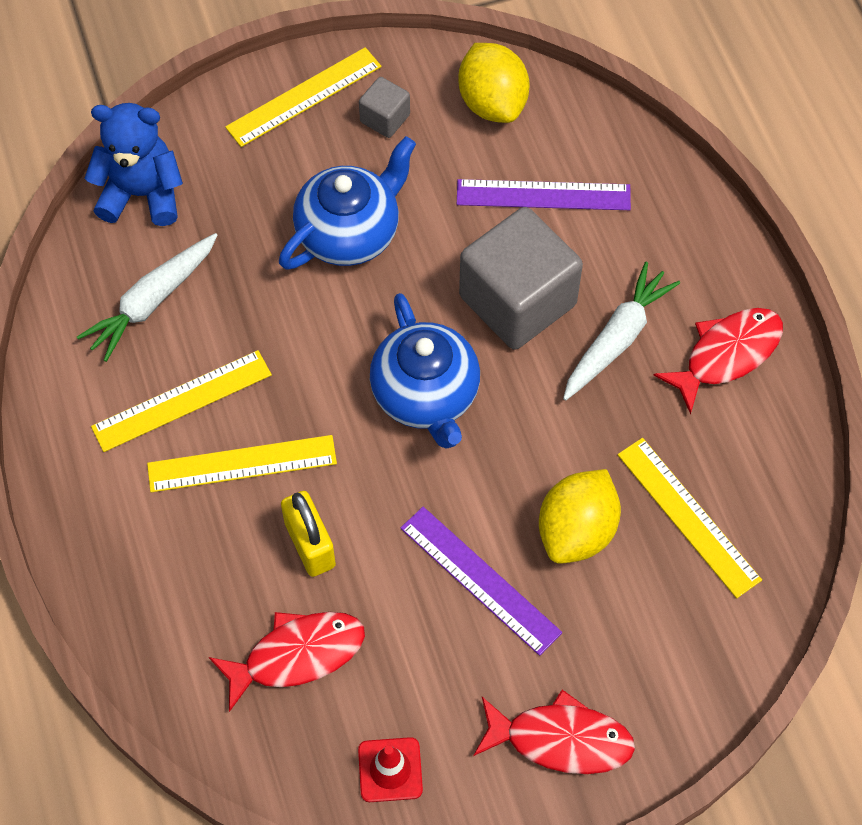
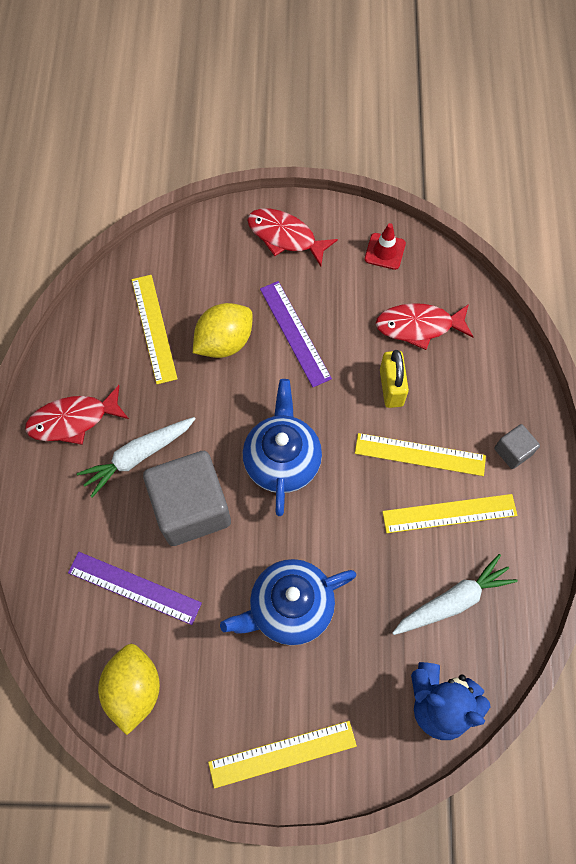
camera: 160 degrees left, 5 degrees up
(385, 118) = (225, 706): grey cube -> grey cube (513, 451)

